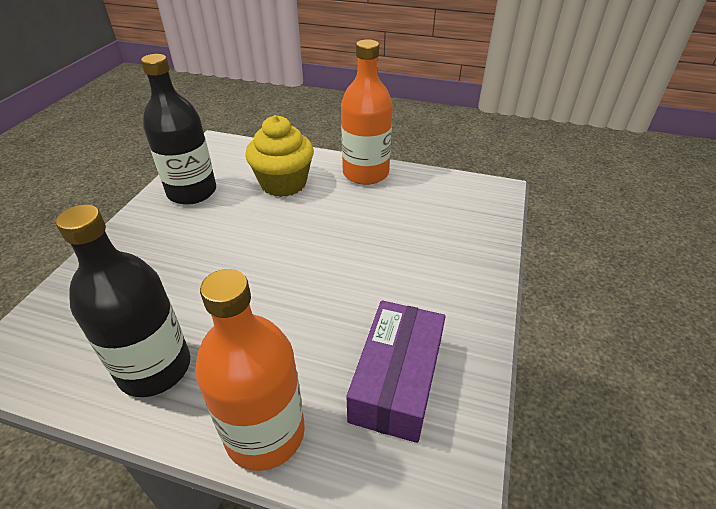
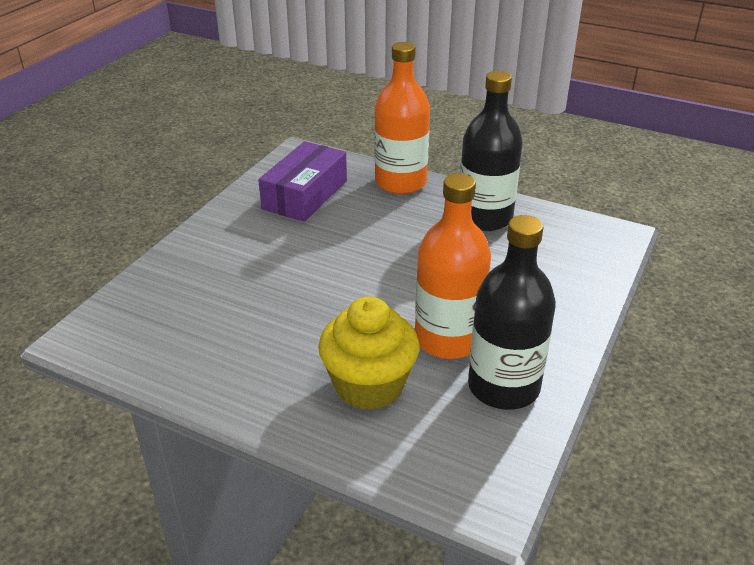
camera: 170 degrees left, 5 degrees down
(365, 173) = (241, 389): orange bottle -> orange bottle (448, 339)

